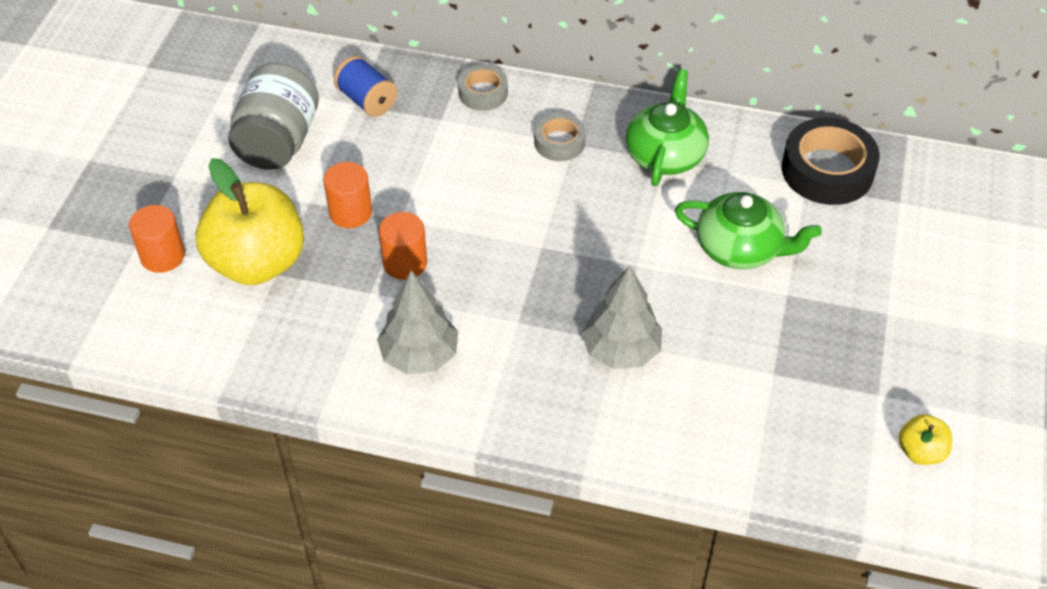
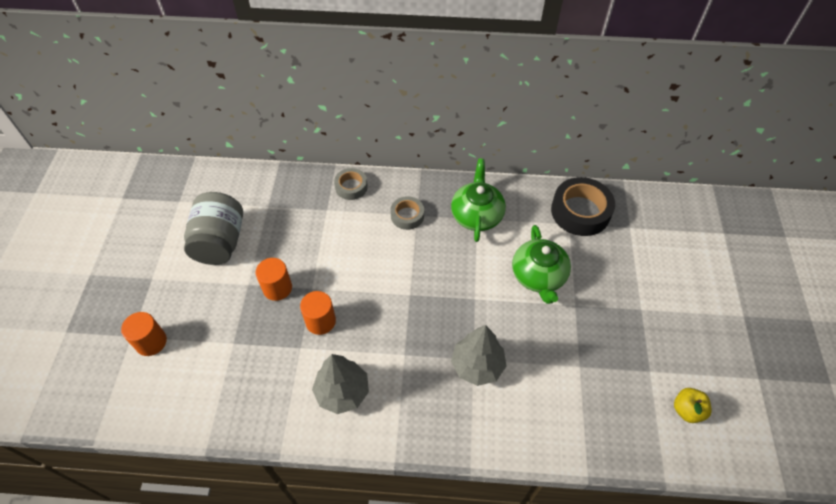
camera: 10 degrees left, 5 degrees up
(257, 262) = (219, 337): yellow apple -> none
(367, 100) = (275, 203): blue spool -> none
(740, 248) = (538, 276): green teapot -> green teapot turned 75 degrees clockwise

